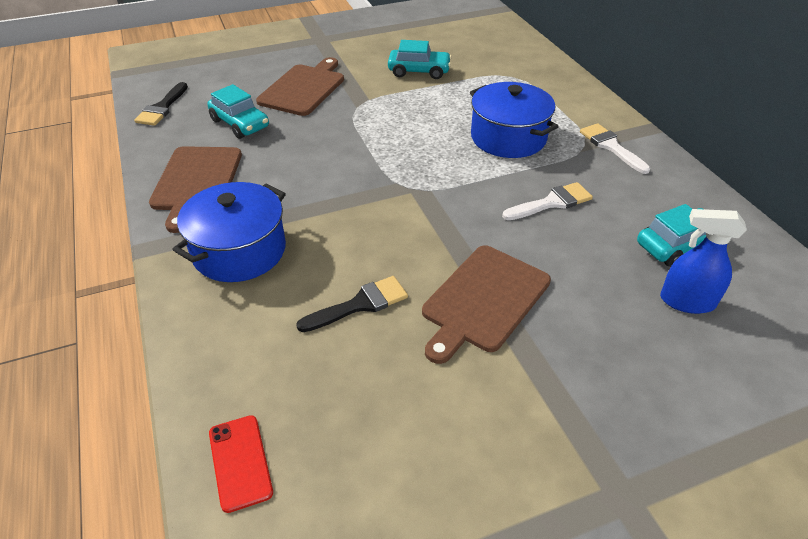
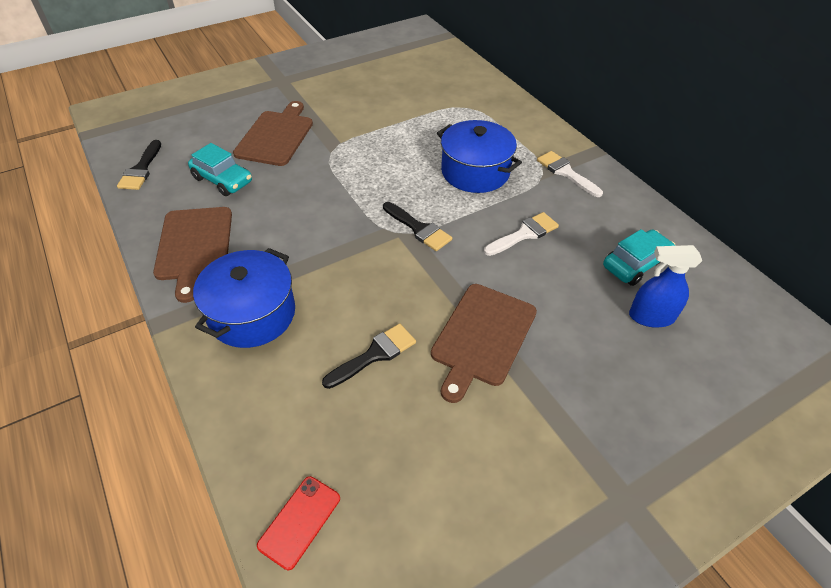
camera: 10 degrees left, 5 degrees up
(240, 462) = (299, 521): red phone -> red phone turned 60 degrees clockwise
(419, 71) = (381, 109): turquoise car -> none
(435, 187) = (419, 229): none -> black brush

